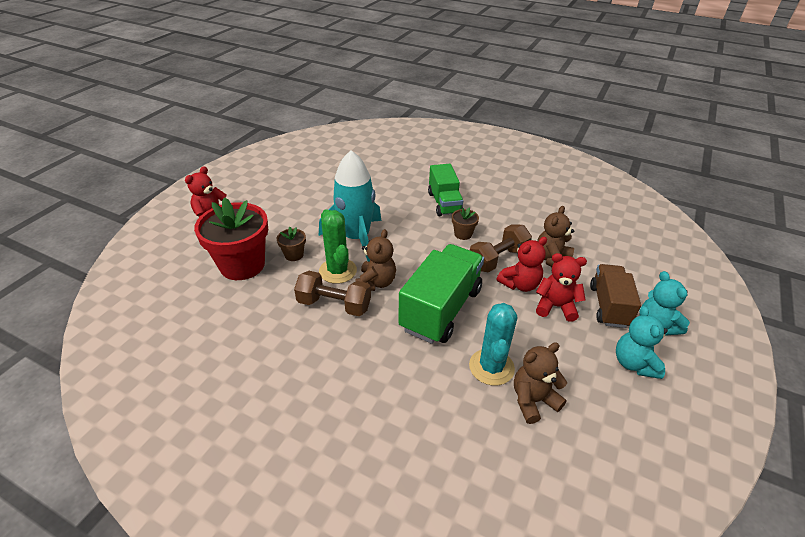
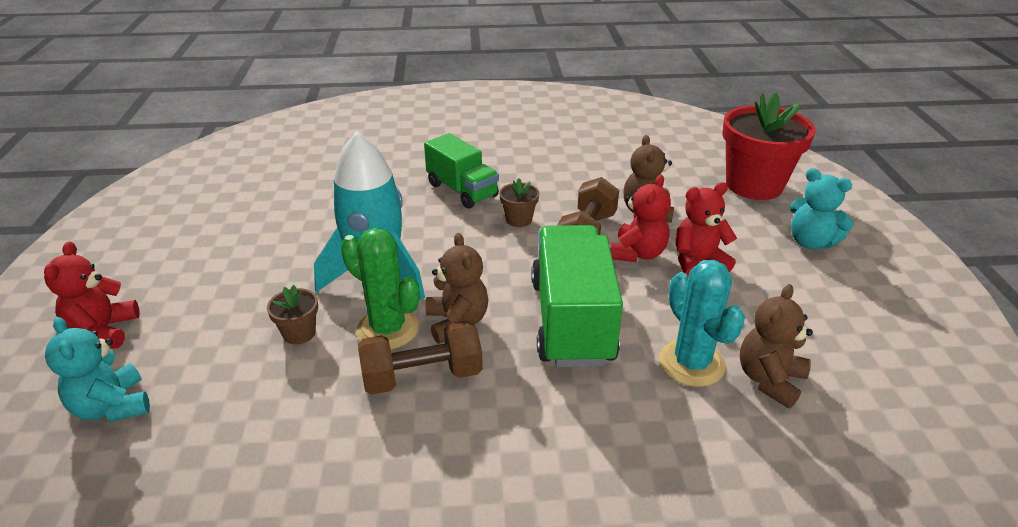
camera: 30 degrees left, 5 degrees down
(242, 265) = (222, 381): red flower pot -> red flower pot (754, 185)
(609, 306) = (749, 240): brown truck -> none
(634, 363) = (827, 290): turquoise teddy bear -> turquoise teddy bear (112, 407)

